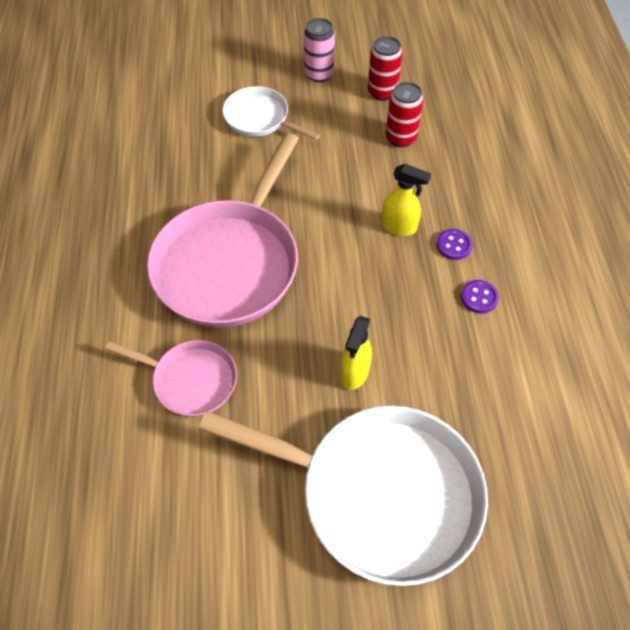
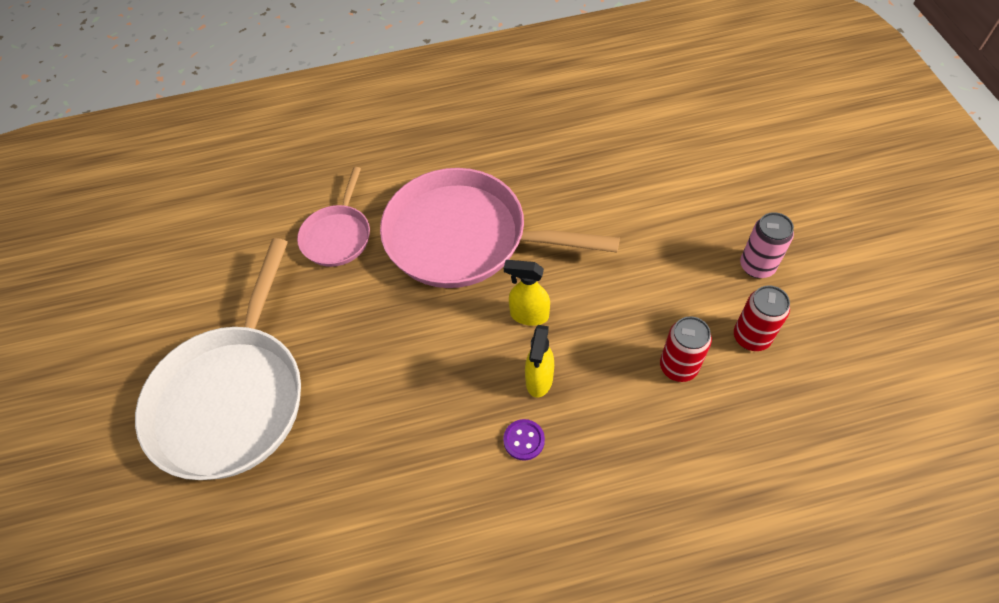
camera: 85 degrees right, 0 degrees up
(260, 118) = (663, 224): white pan -> none
(354, 373) = (352, 360): yellow spray bottle -> yellow spray bottle (529, 315)
(479, 297) = (455, 472): purple button -> none

